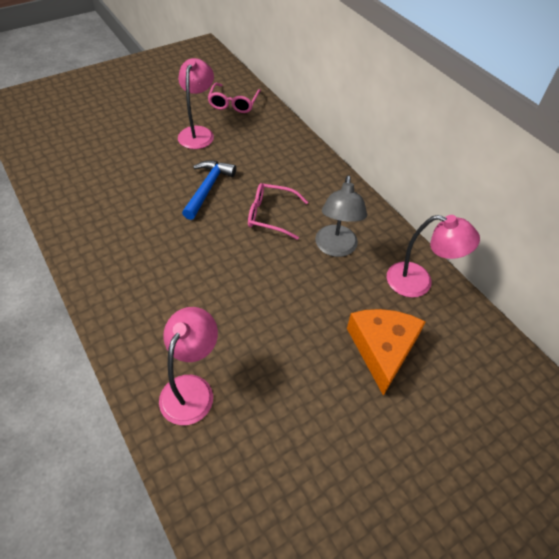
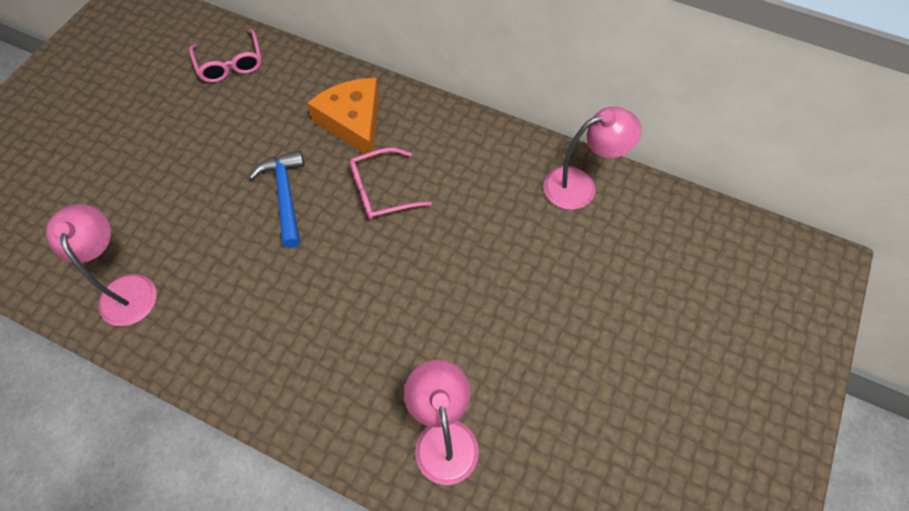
camera: 30 degrees left, 10 degrees up
(198, 133) = (217, 127): pink lamp -> pink lamp (126, 289)
(335, 248) = (476, 193): grey lamp -> none
(382, 349) = (593, 278): orange cheese -> orange cheese (353, 123)

